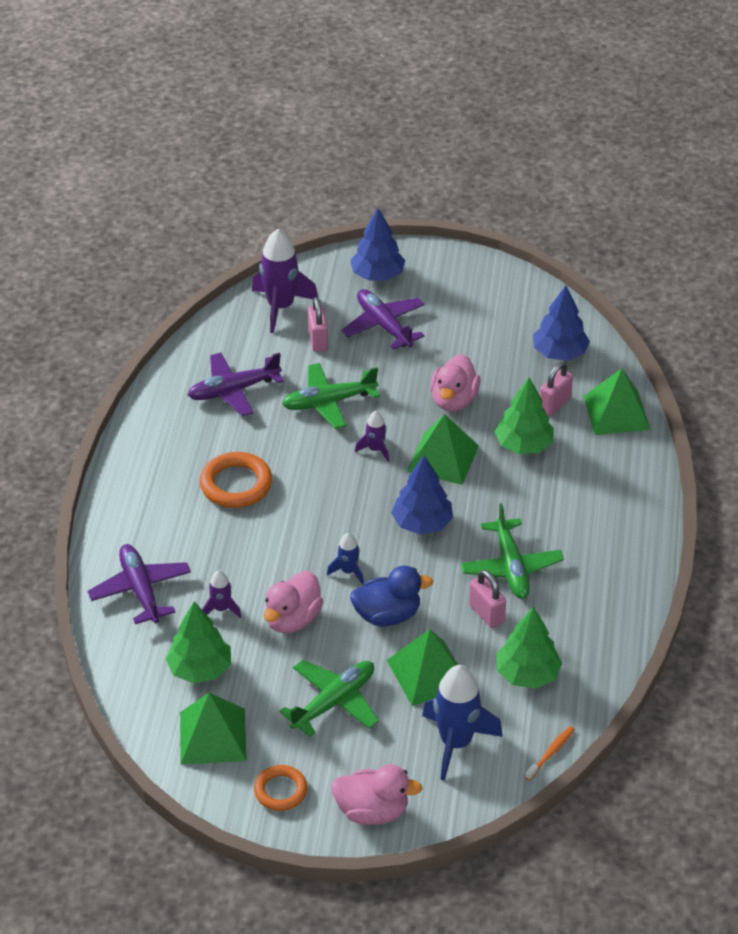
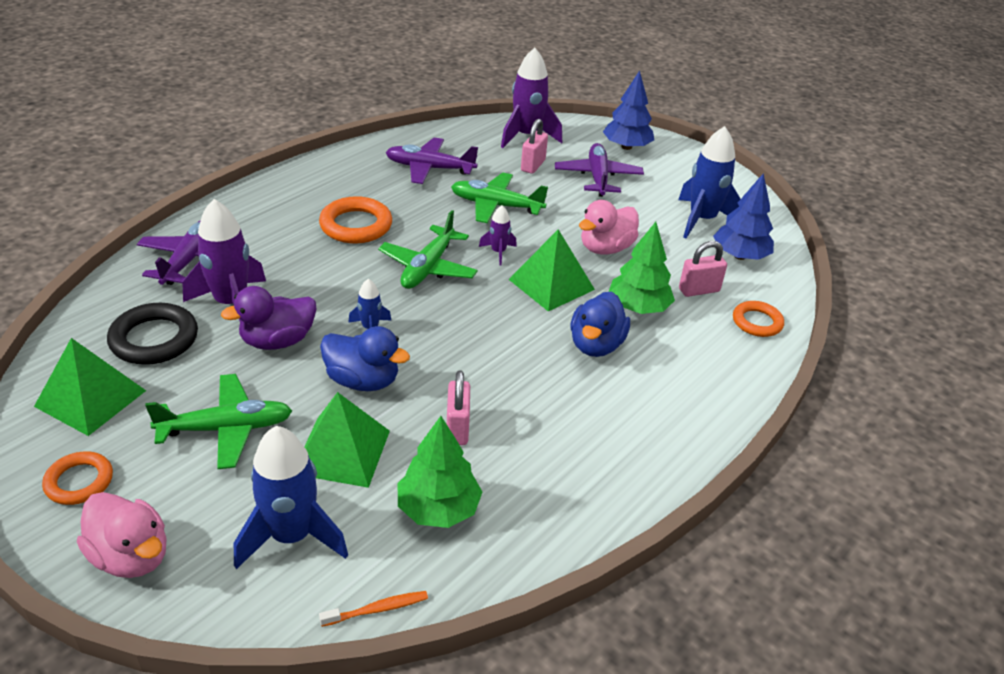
camera: 30 degrees right, 5 degrees down
(200, 669) = (154, 339): green tree -> black ring
(221, 609) = (231, 304): purple rocket -> purple rocket, size x1.99
(292, 619) = (277, 341): pink duck -> purple duck
(422, 523) = (478, 323): blue tree -> none
(504, 329) = (702, 220): none -> blue rocket
(511, 567) = (524, 400): green plane -> green plane (428, 267)
(521, 495) = (596, 345): none -> blue duck
(616, 412) = (757, 322): green pyramid -> orange ring

